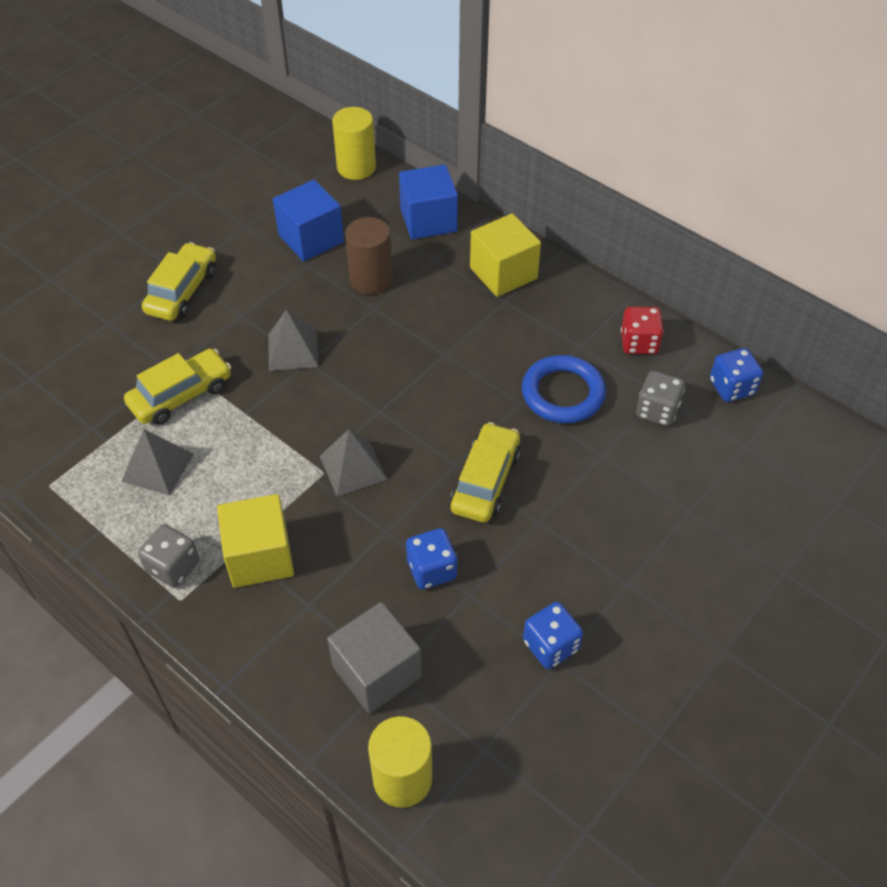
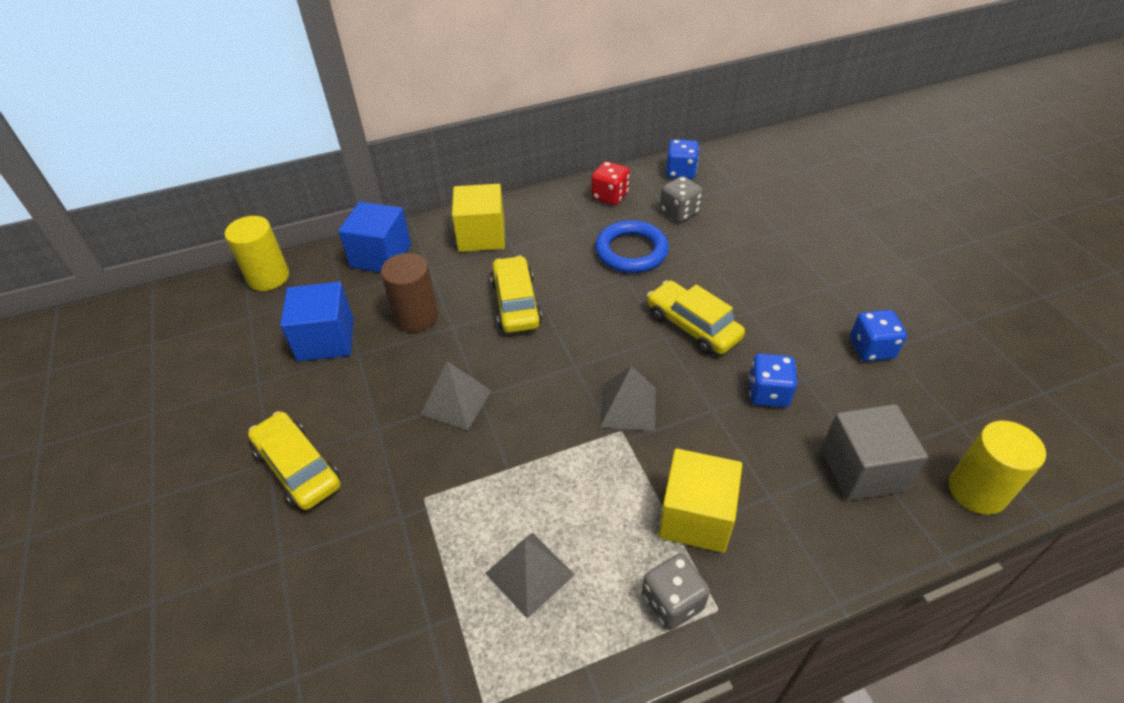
camera: 60 degrees left, 5 degrees down
(181, 395) = (444, 517): yellow car -> yellow car (516, 303)

